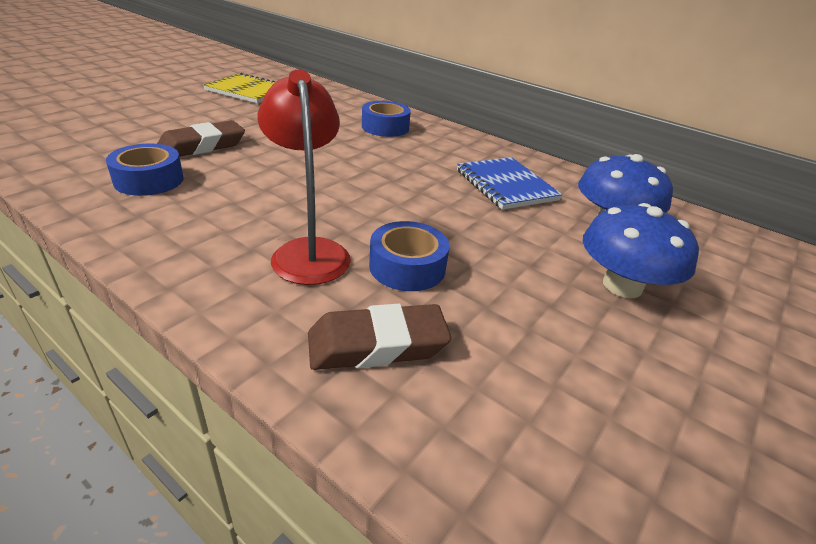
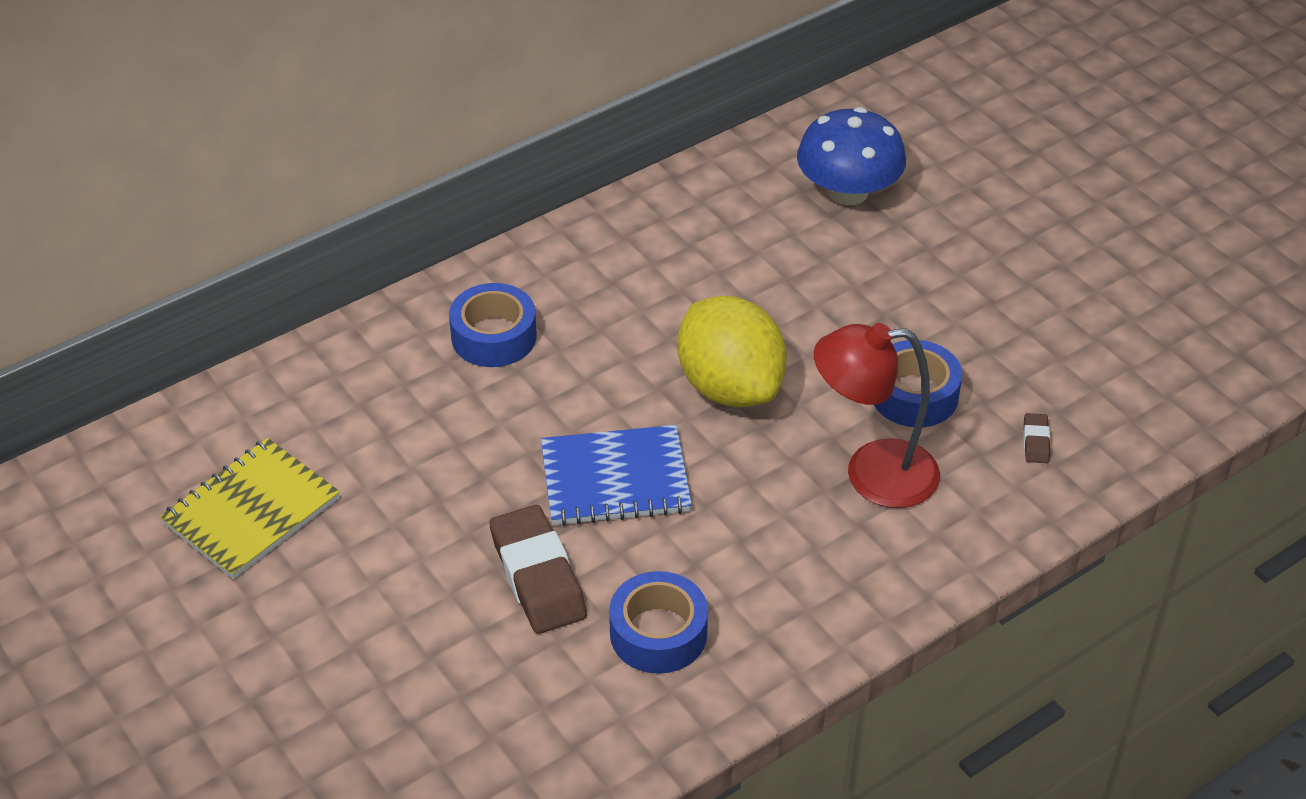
camera: 70 degrees left, 10 degrees up
(377, 344) = (1036, 441): brown eraser -> brown eraser, size x0.44
(378, 191) = (730, 387): none -> yellow lemon
(506, 185) = (732, 253): blue notebook -> blue notebook (615, 479)
(622, 285) = (968, 236): blue mushroom -> none

